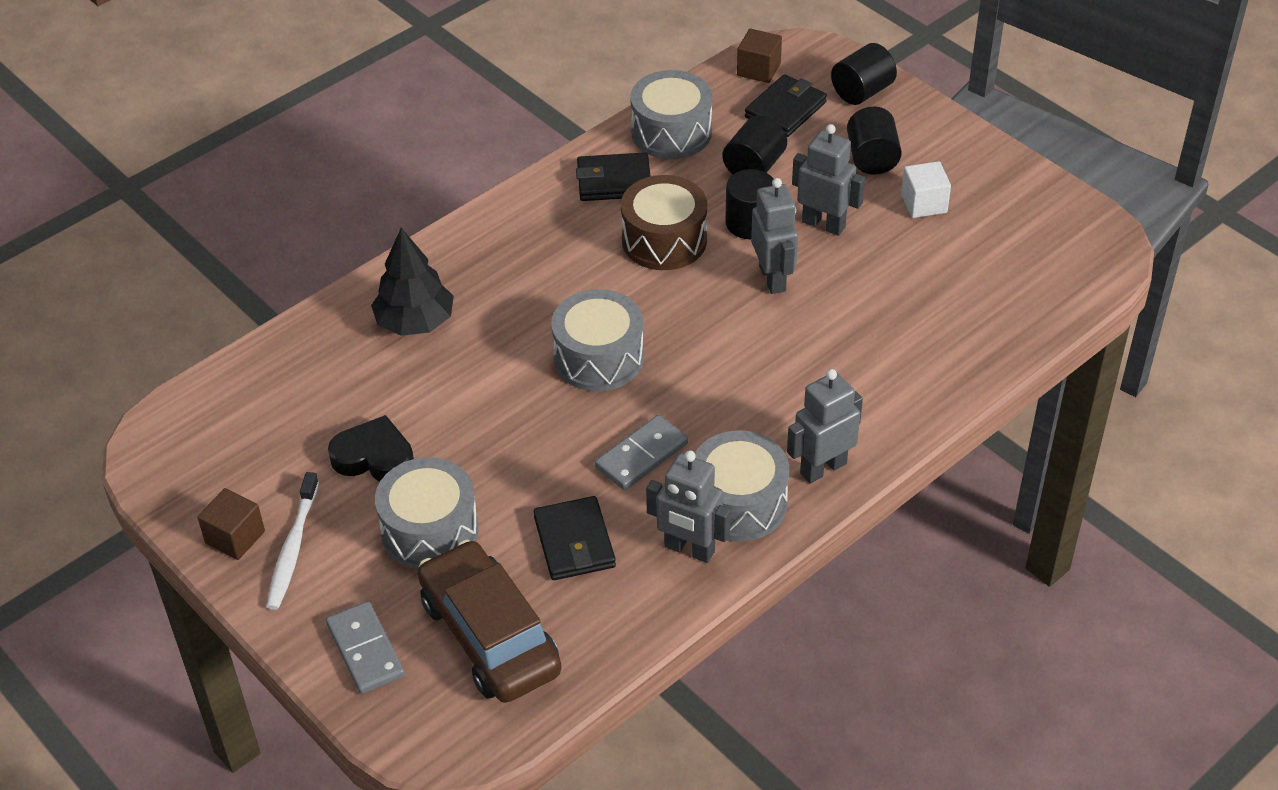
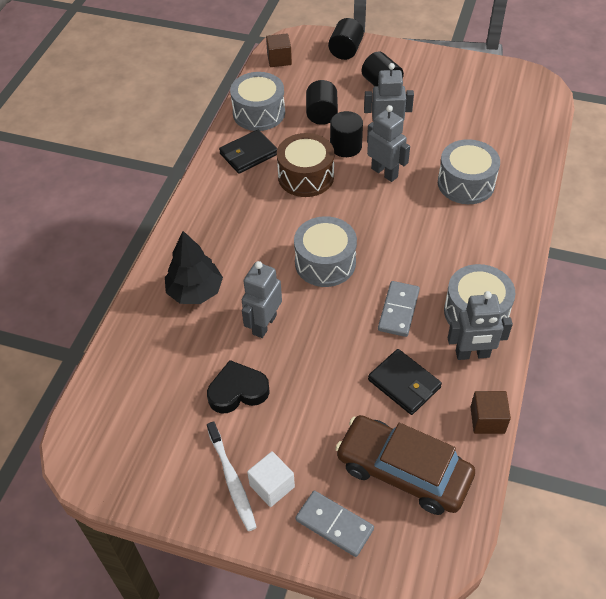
camera: 30 degrees left, 5 degrees up
(235, 537) = (187, 493): brown cube -> brown cube (487, 420)
(430, 530) = (311, 421): grey drum -> grey drum (466, 183)
(785, 110) = (312, 76): black wallet -> none
(823, 468) = (503, 269): grey robot -> grey robot (264, 324)
(924, 203) = (429, 98): white cube -> white cube (272, 486)

